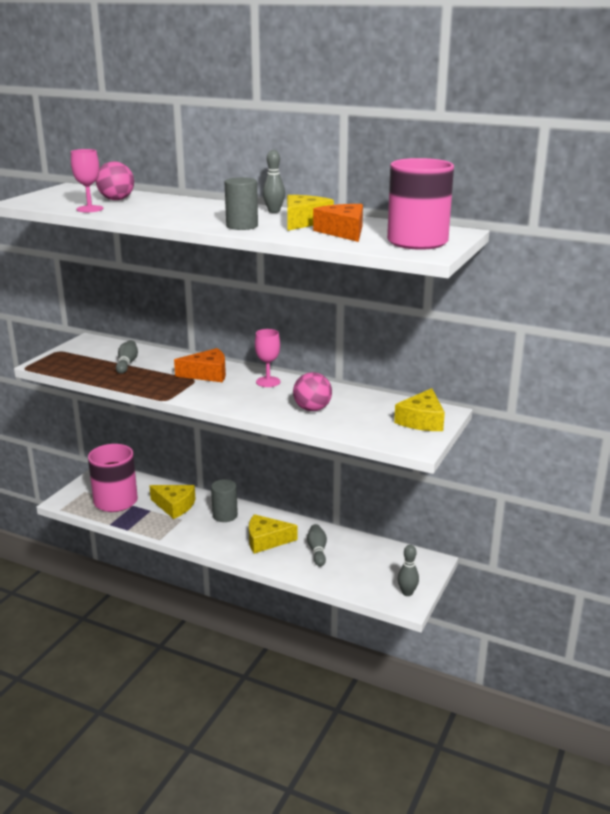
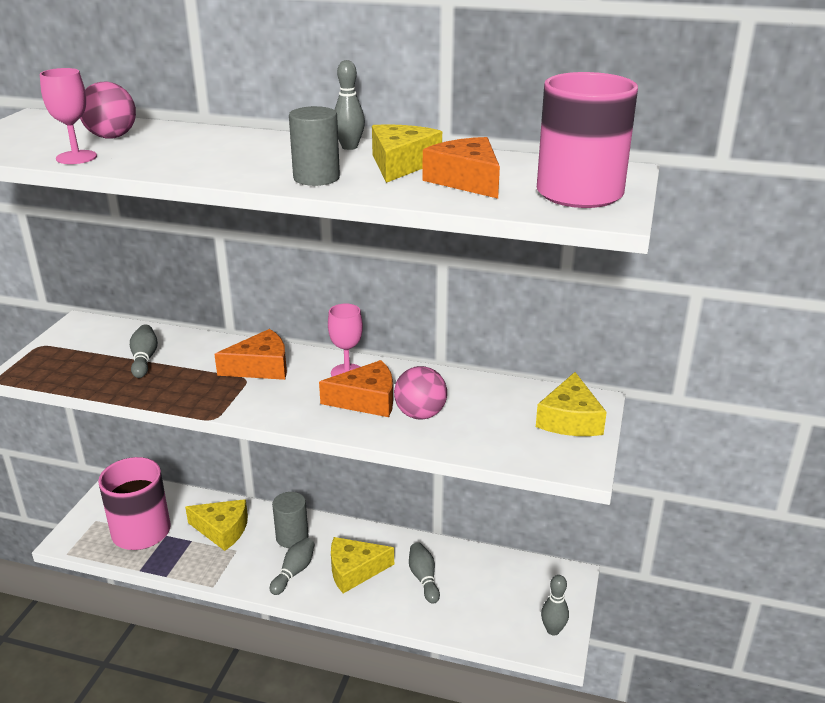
camera: 10 degrees left, 5 degrees up
(221, 537) = (294, 572): none -> grey bowling pin
(276, 398) = (367, 400): none -> orange cheese

